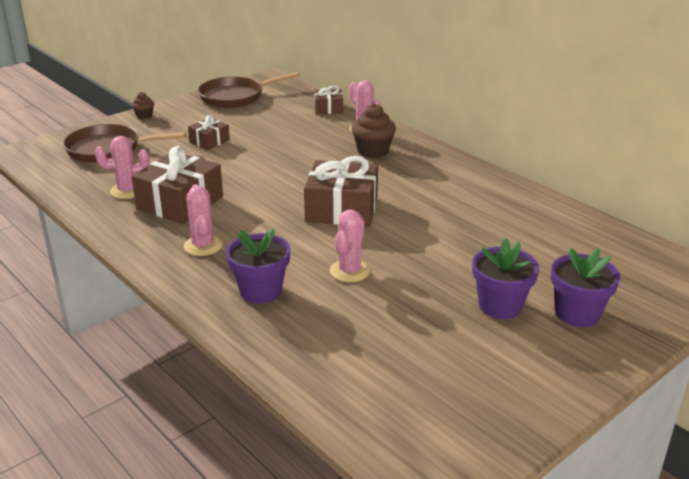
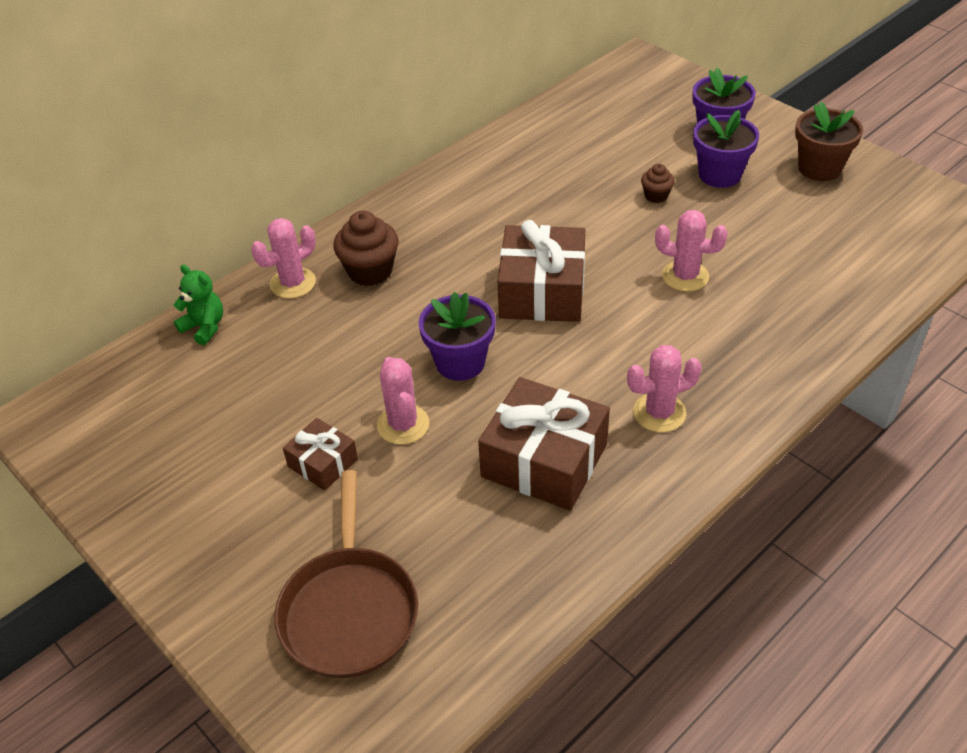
camera: 90 degrees left, 15 degrees up
(127, 191) = (512, 537): pink cactus -> pink cactus (403, 425)
(144, 116) = (192, 589): brown cupcake -> brown cupcake (656, 196)
(235, 97) = (122, 458): brown pan -> none
(260, 291) = (746, 344): purple flower pot -> purple flower pot (460, 362)
(328, 108) = (204, 327): brown gift -> green teddy bear
(519, 374) = (819, 168): none -> brown flower pot

